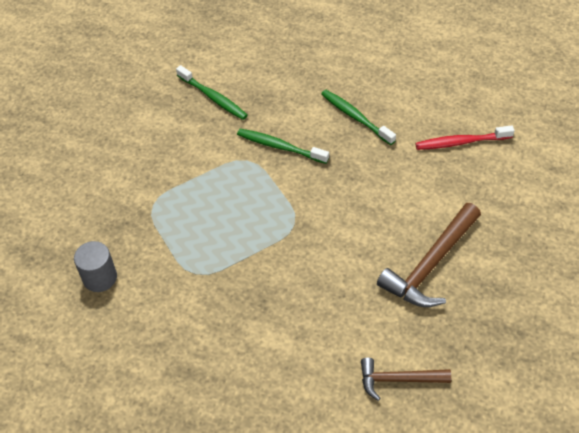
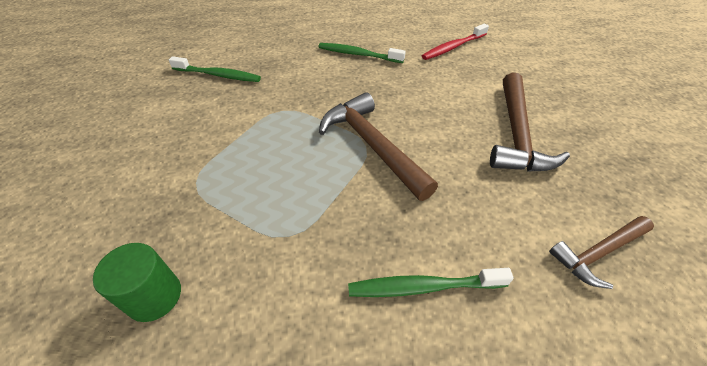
camera: 30 degrees left, 5 degrees down
(100, 277) = (154, 296): grey cylinder -> green cylinder
(280, 147) = (307, 91): green toothbrush -> green toothbrush (423, 287)
(299, 226) = (372, 146): none -> brown hammer

